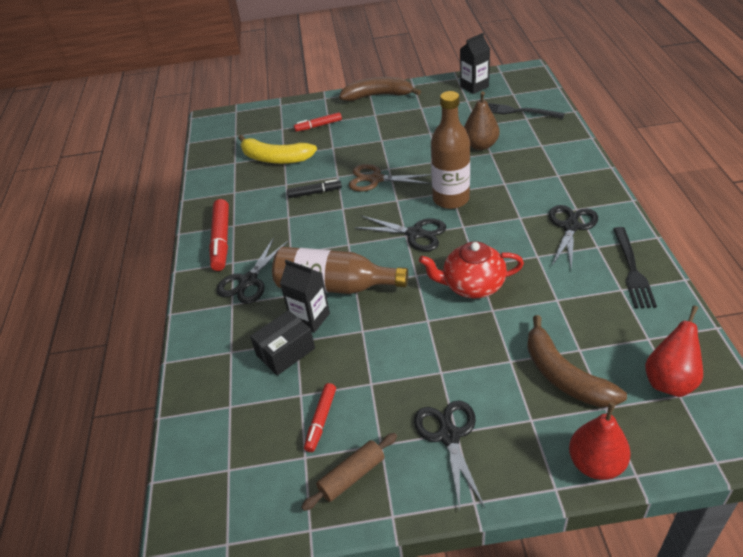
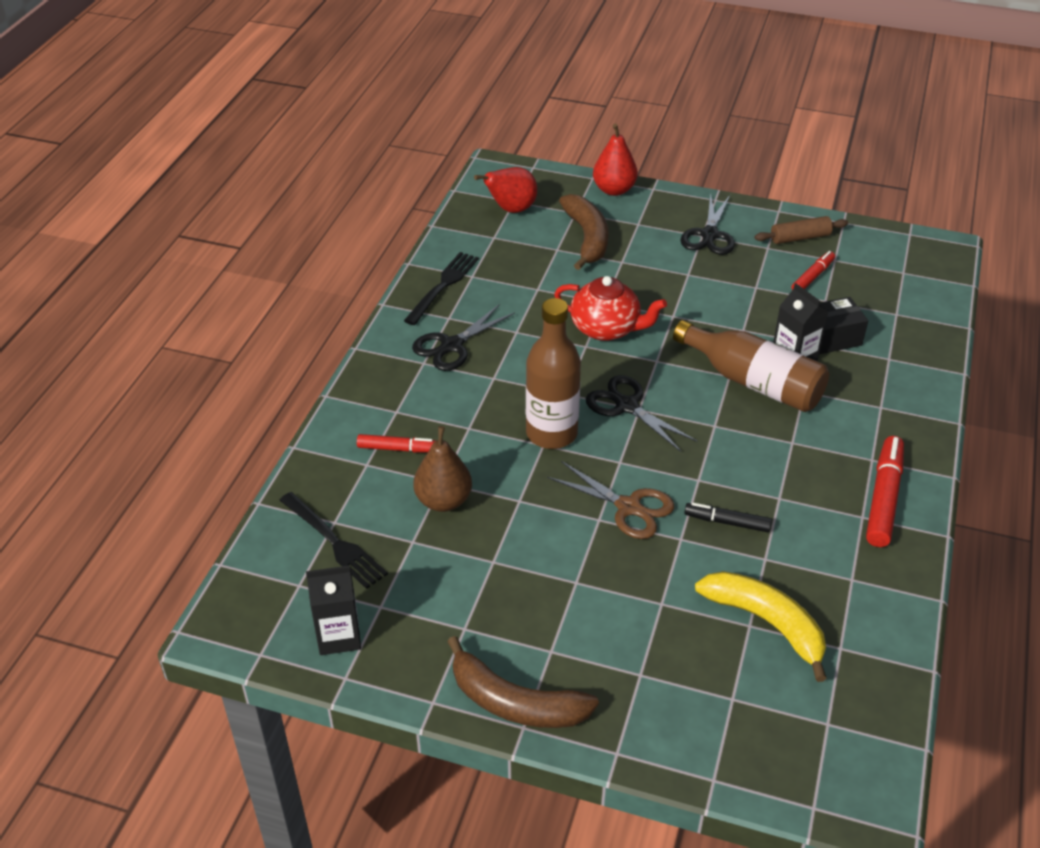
camera: 160 degrees left, 0 degrees up
(248, 281) = (855, 426): black scissors -> none
(318, 126) = (663, 670): red marker -> red marker (397, 449)

